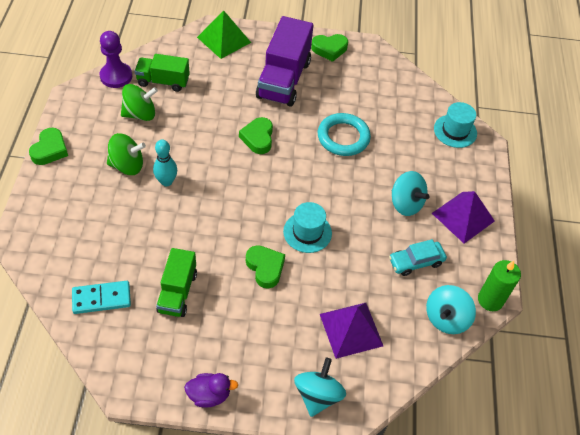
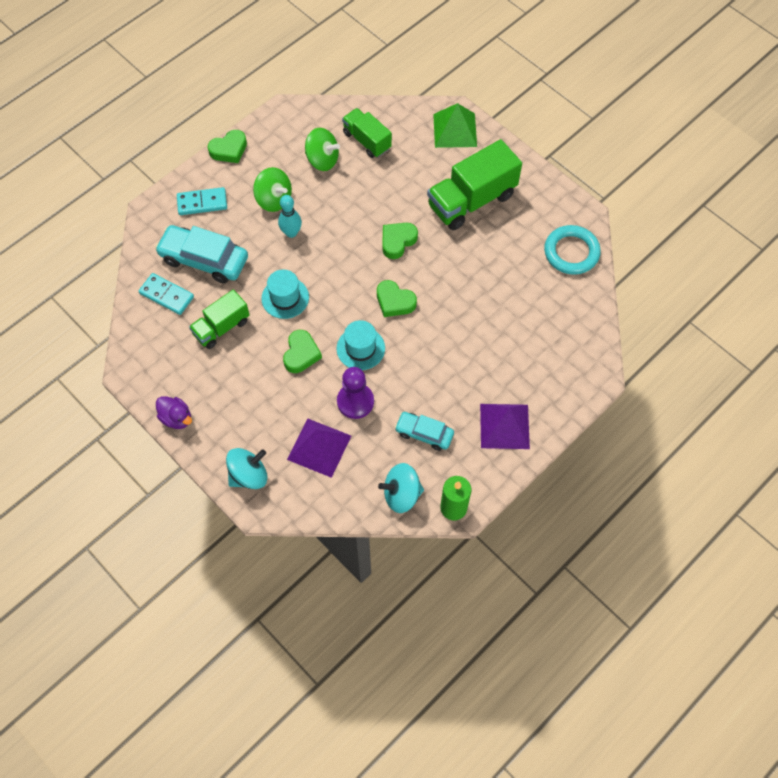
camera: 45 degrees right, 10 degrees up
(64, 204) = (202, 203): none -> turquoise domino
(109, 248) = (204, 259): none -> turquoise car
(116, 76) = (333, 113): purple pawn -> purple pawn (355, 401)
(283, 79) = (471, 200): purple truck -> green truck
(329, 49) = (543, 196): green heart -> green heart (394, 301)
(343, 137) = (471, 287): turquoise ring -> turquoise ring (571, 252)
(406, 204) = (466, 381): turquoise spinning top -> none
(455, 131) = (581, 347): turquoise hat -> turquoise hat (285, 298)

